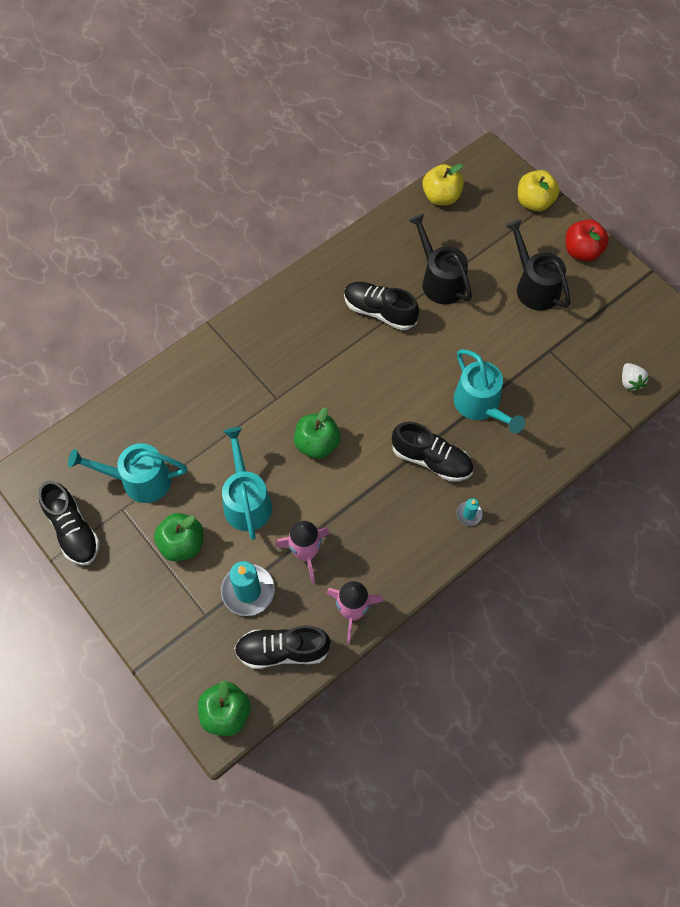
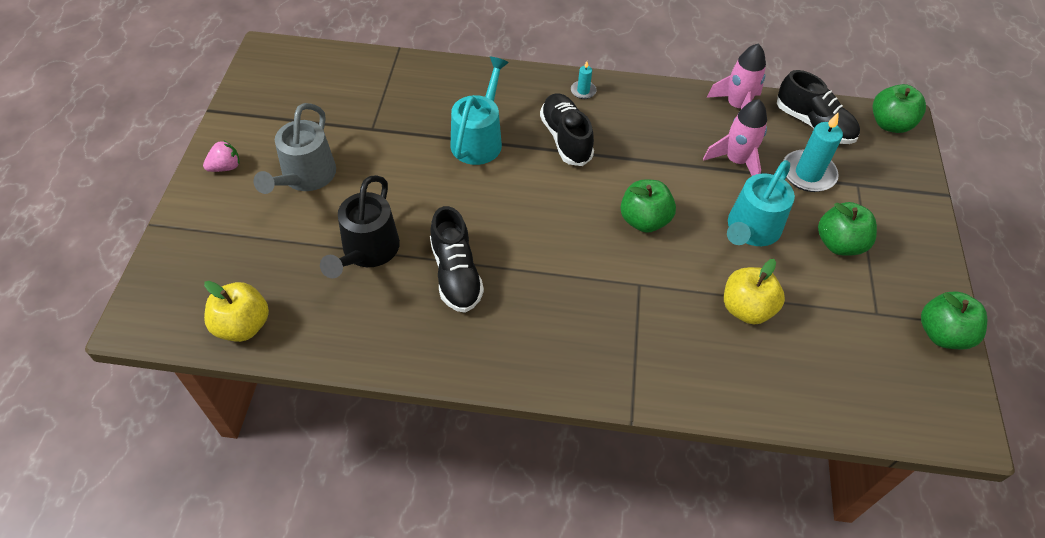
camera: 135 degrees left, 10 degrees down
(73, 530) = (942, 334): black shoe -> green apple
(139, 480) = (841, 324): turquoise watering can -> none
(534, 202) = (183, 239): yellow apple -> yellow apple (746, 308)
(534, 286) = (305, 177): black watering can -> grey watering can
(582, 251) = (225, 167): red apple -> pink strawberry
(630, 382) = (354, 66): white strawberry -> none

